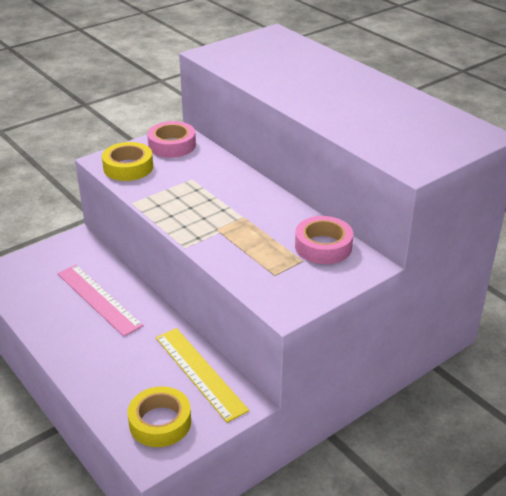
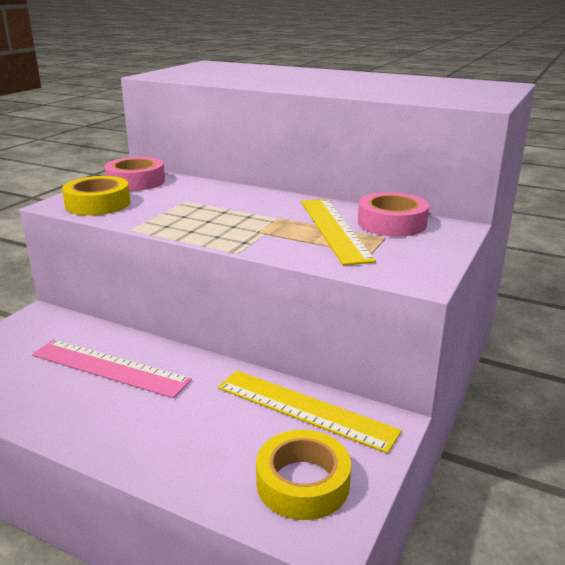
camera: 25 degrees left, 10 degrees down
(272, 241) = (333, 229): none -> yellow ruler

